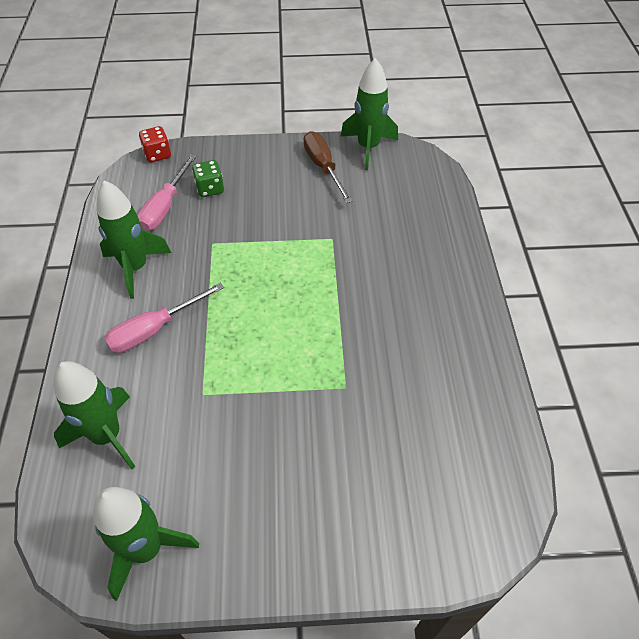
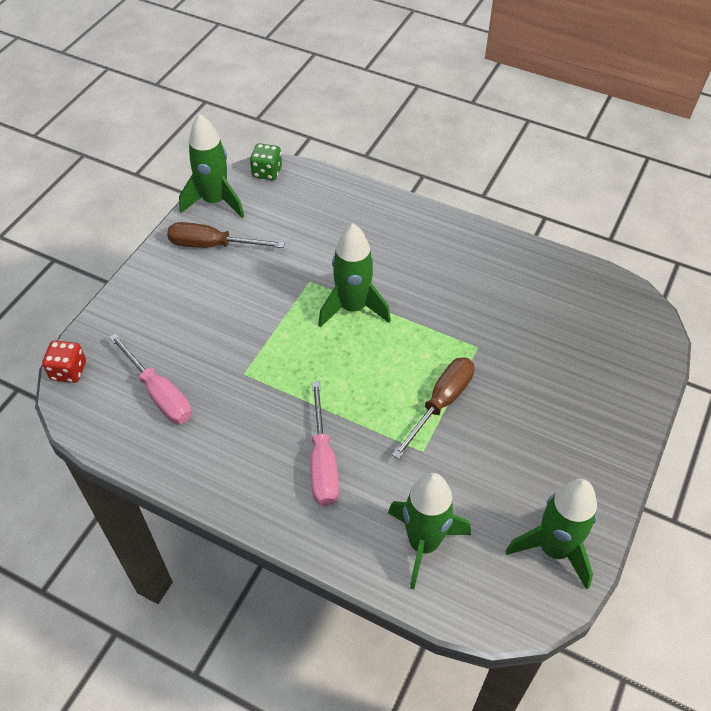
camera: 60 degrees left, 0 degrees up
(135, 268) = (228, 450): green rocket -> green rocket (353, 308)
(210, 188) = (164, 345): green dice -> green dice (267, 172)
(262, 386) = (441, 403): none -> brown screwdriver

